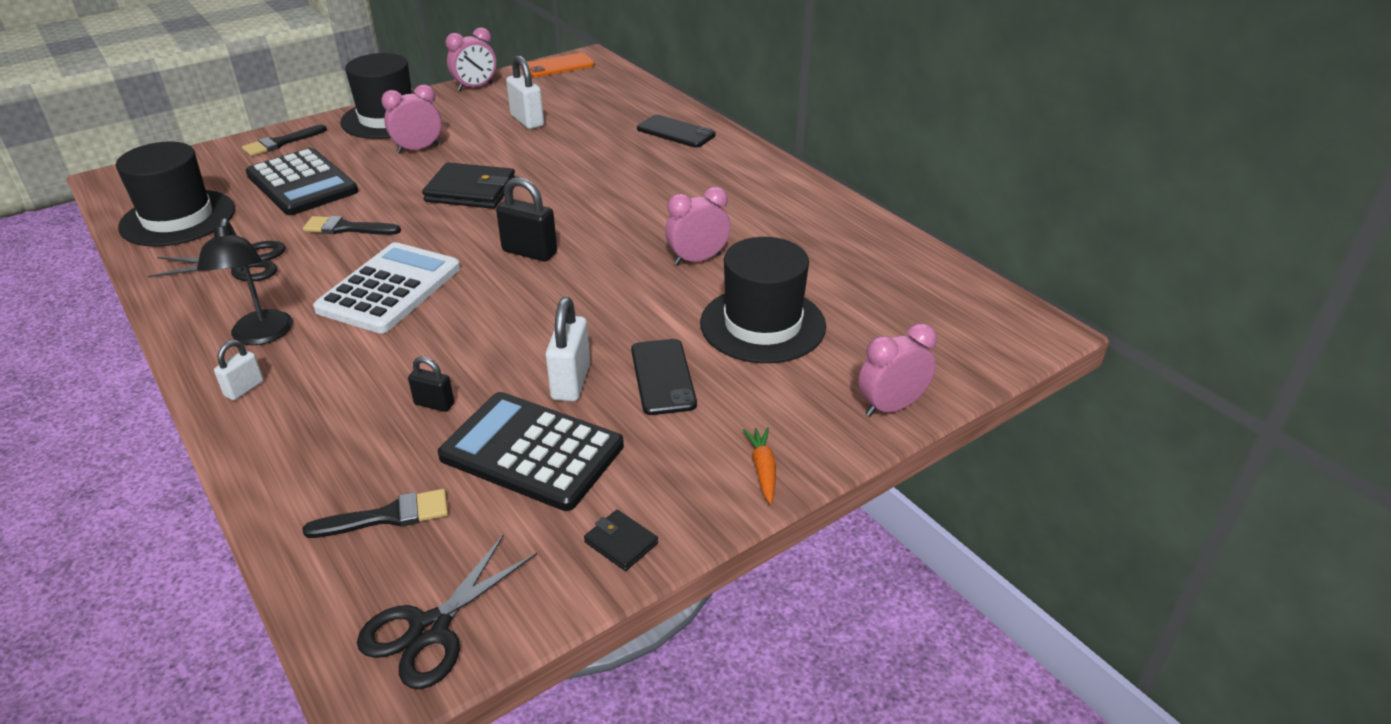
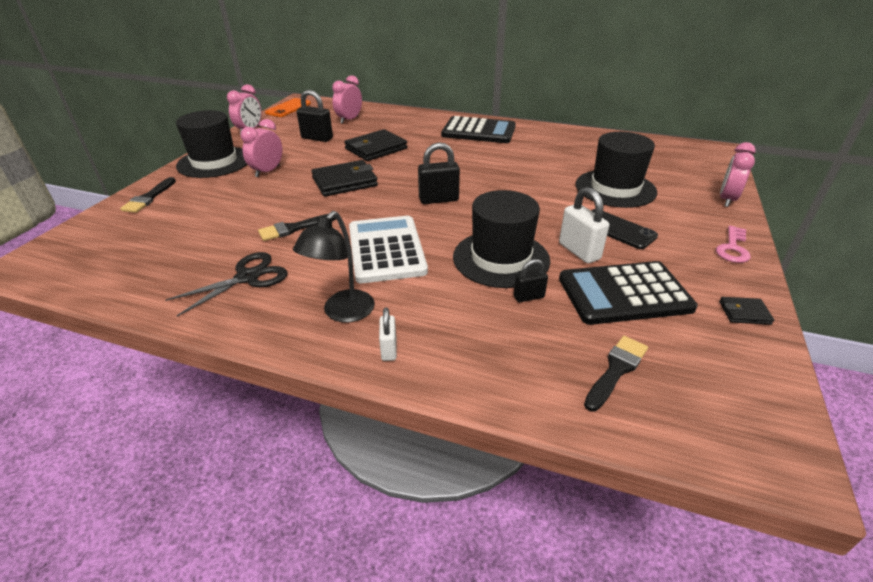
camera: 35 degrees left, 0 degrees up
(178, 218) = (135, 270): black hat -> black hat (501, 258)
(261, 336) = (343, 313): black lamp -> black lamp turned 75 degrees clockwise
(302, 183) = (210, 215): black calculator -> black calculator (478, 131)
(430, 629) = (751, 414): black scissors -> none
(527, 121) = (317, 138): white padlock -> black padlock
(568, 158) = (376, 149): none -> black wallet
(676, 132) = (415, 121): black phone -> none
(697, 259) = (533, 172): pink clock -> pink clock (349, 120)
(763, 469) = (732, 248): orange carrot -> pink key

